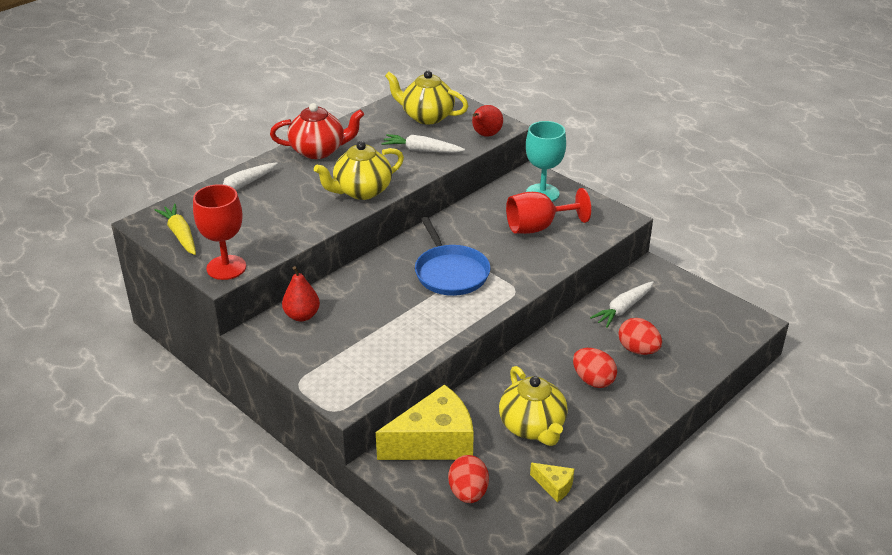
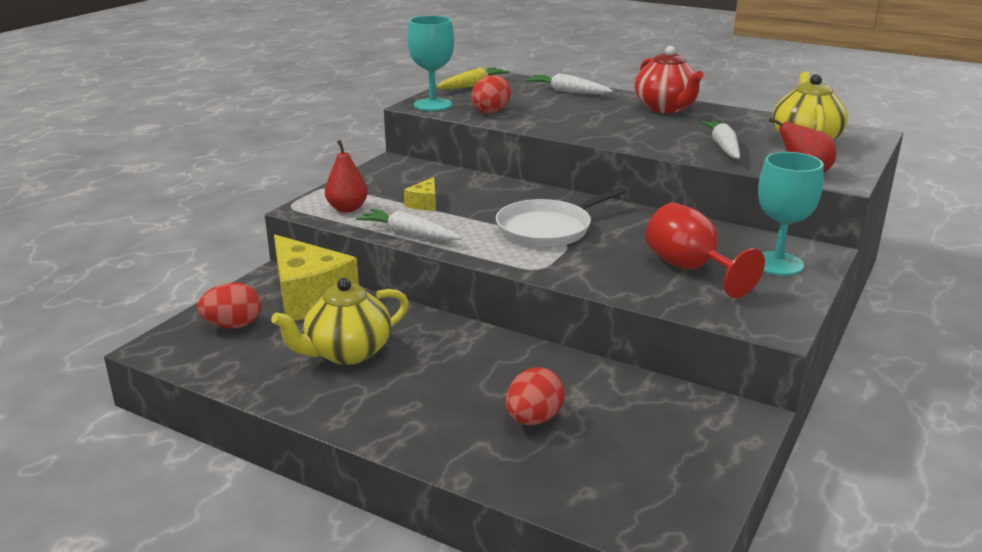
camera: 75 degrees right, 10 degrees down
(226, 267) = (432, 105): red goblet -> turquoise goblet
(302, 316) = (429, 174): red pear -> red pear (347, 208)
(361, 191) = (606, 132): yellow teapot -> none
(450, 272) = (548, 229): blue pan -> white pan
(554, 486) = (247, 377): yellow cheese -> yellow cheese (424, 203)
(593, 380) = (450, 387): red egg -> red egg (491, 111)
(623, 309) = (622, 398): white carrot -> white carrot (409, 234)

